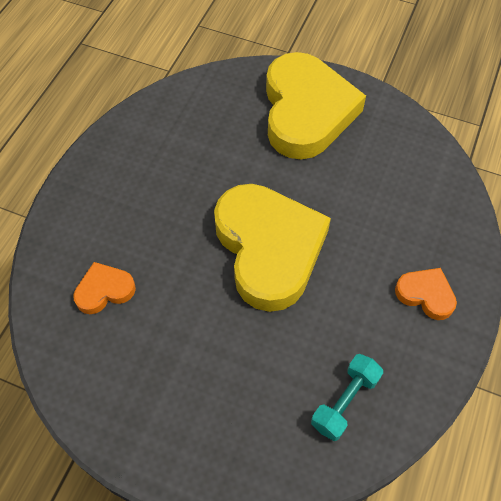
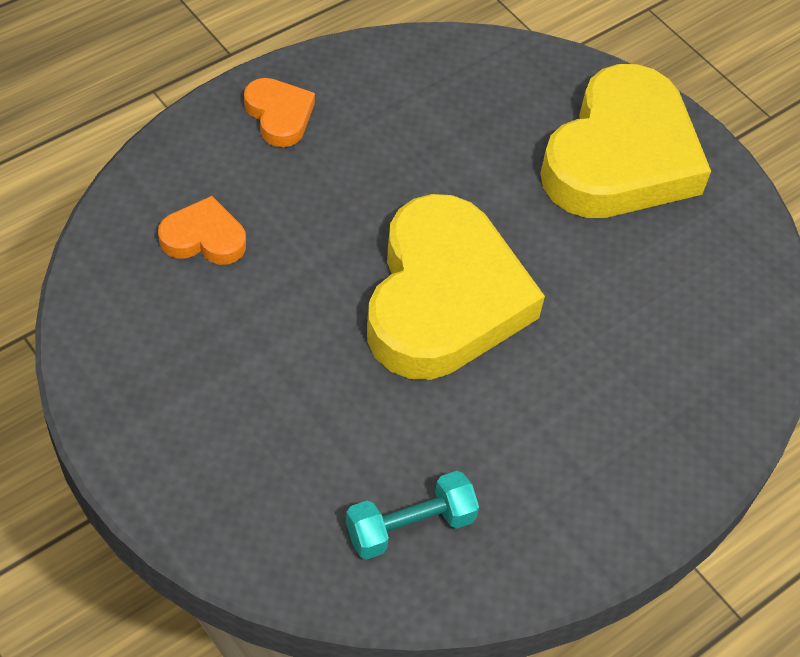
camera: 25 degrees right, 5 degrees down
(425, 295) = (614, 464): orange heart -> orange heart (279, 115)

